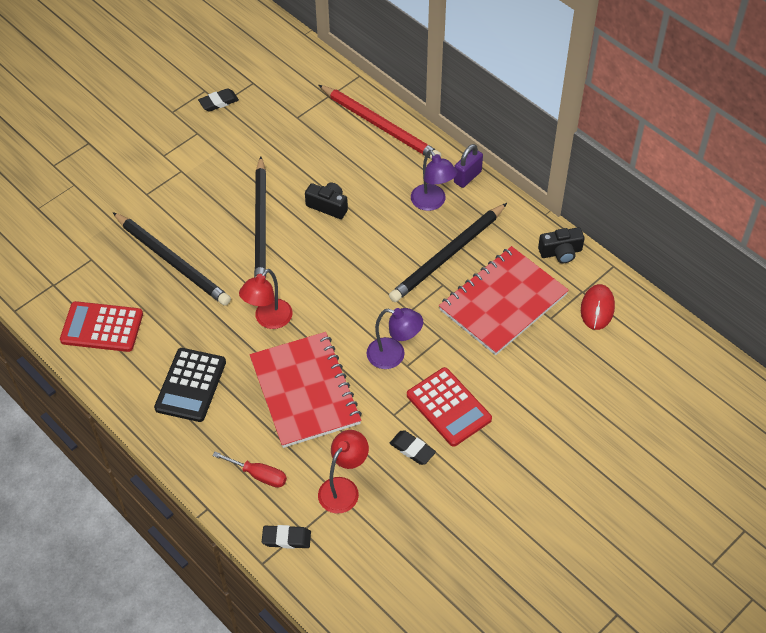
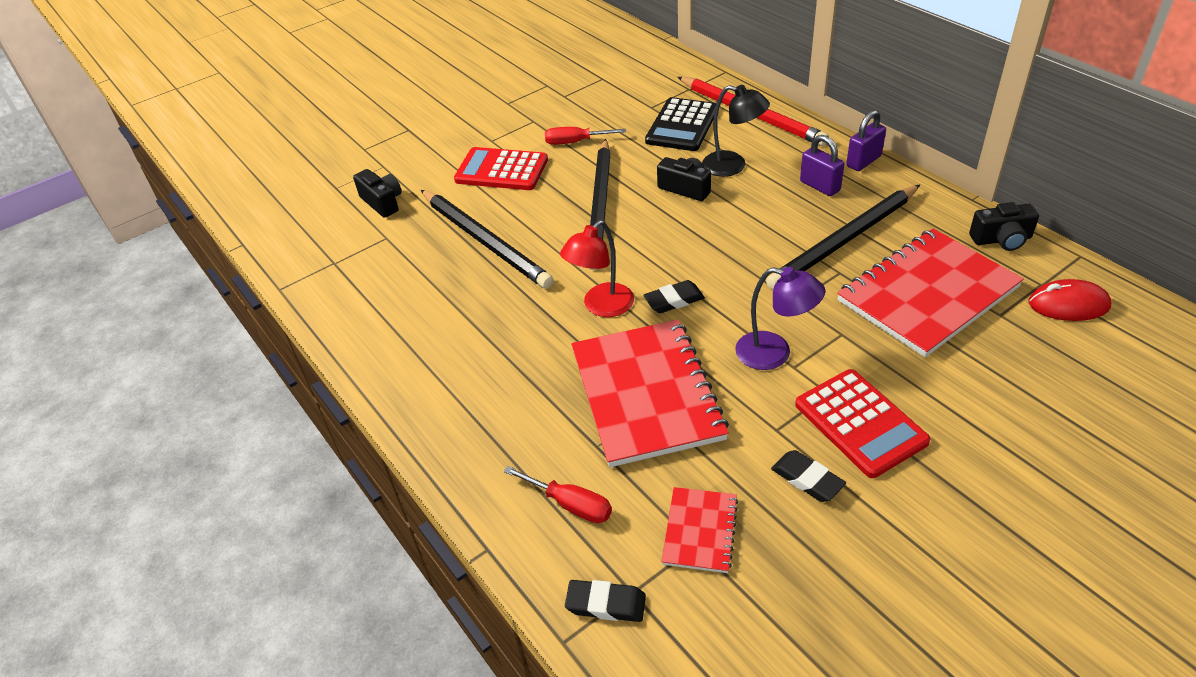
camera: 10 degrees right, 10 degrees down
(81, 223) = (382, 202): none -> black camera
(102, 327) = (383, 310): red calculator -> red calculator (501, 170)
(190, 385) = (487, 381): black calculator -> black calculator (682, 125)
(218, 102) = (561, 94): black eraser -> black eraser (674, 300)
(235, 157) = (575, 142): none -> red screwdriver
(343, 488) = (700, 531): red lamp -> red notebook
(365, 182) = (733, 166): none -> black lamp
(432, 203) = (820, 186): purple lamp -> purple padlock
(597, 308) = (1068, 305): red mouse -> red mouse turned 75 degrees clockwise

